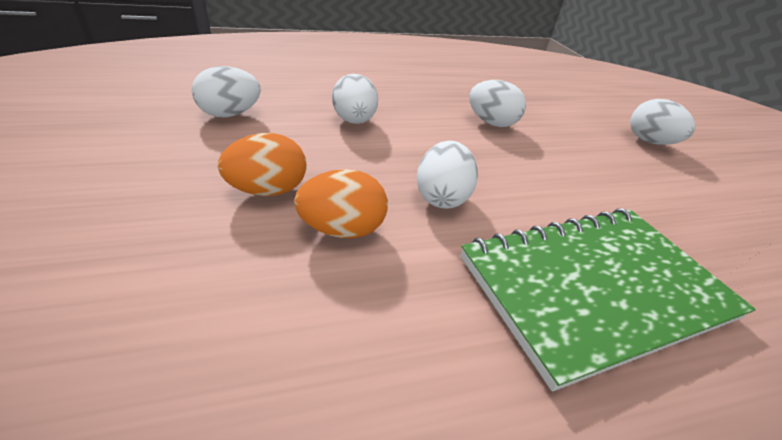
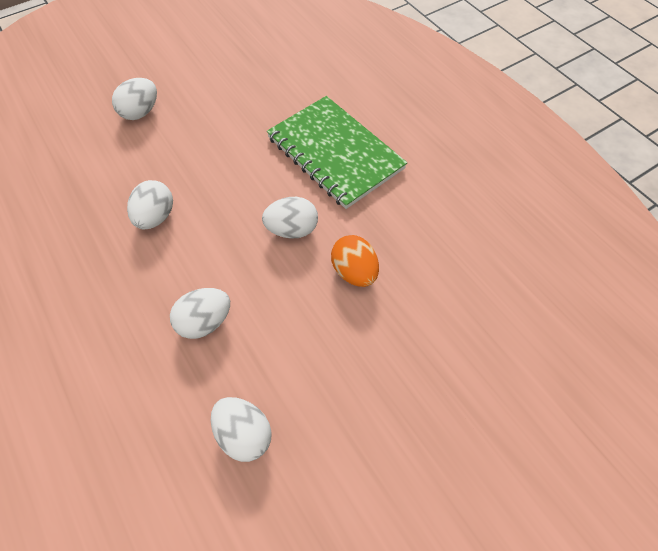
camera: 105 degrees left, 20 degrees up
(268, 190) = (340, 332): orange egg -> none

